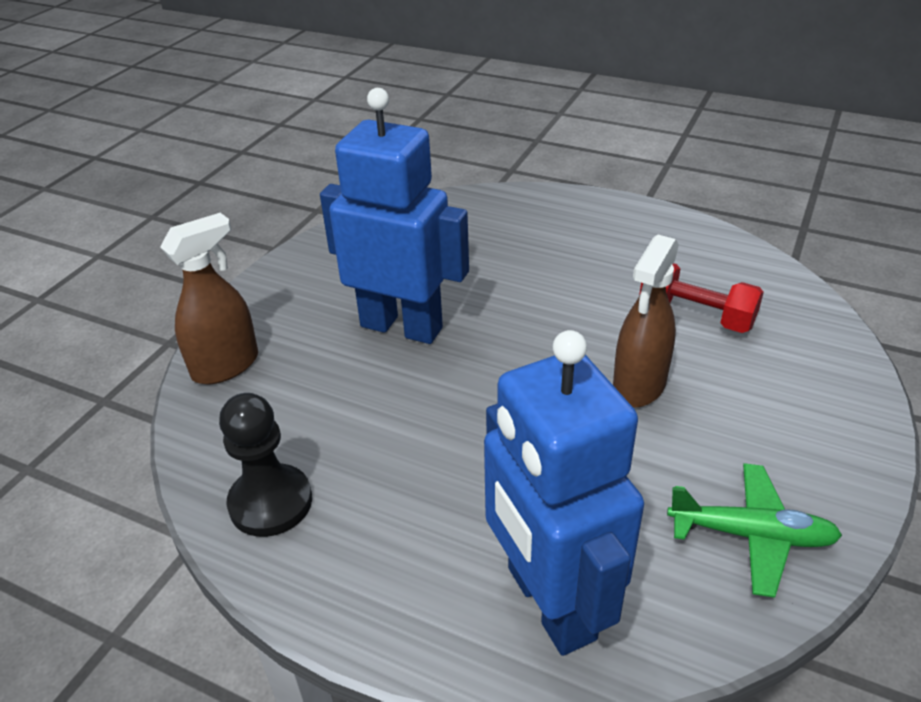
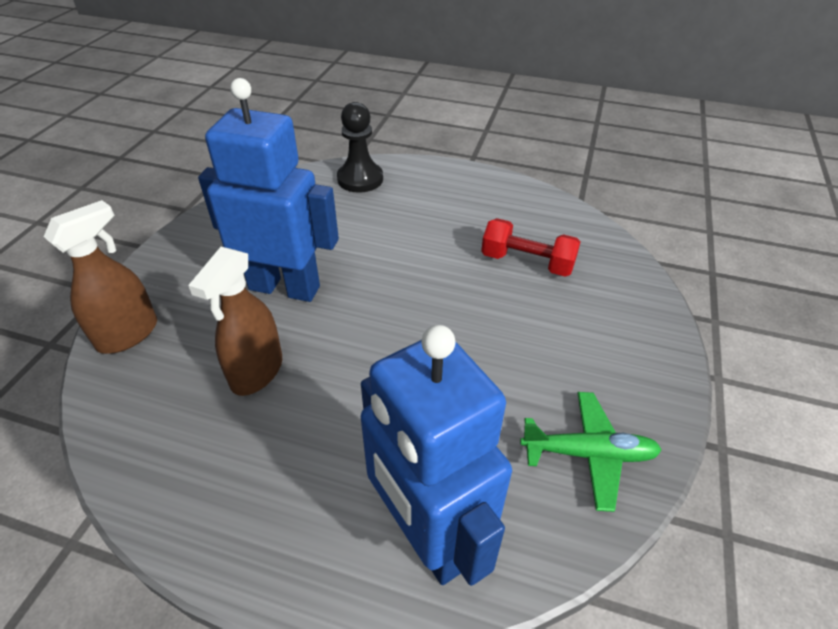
camera: 10 degrees left, 5 degrees up
(270, 502) = (173, 463): black pawn -> black pawn (360, 179)
(639, 386) = (487, 327): brown spray bottle -> brown spray bottle (256, 372)

